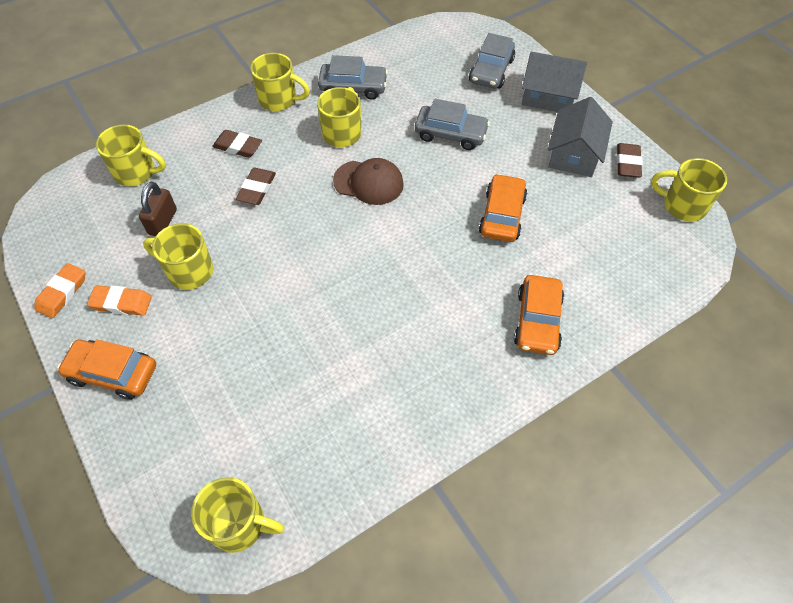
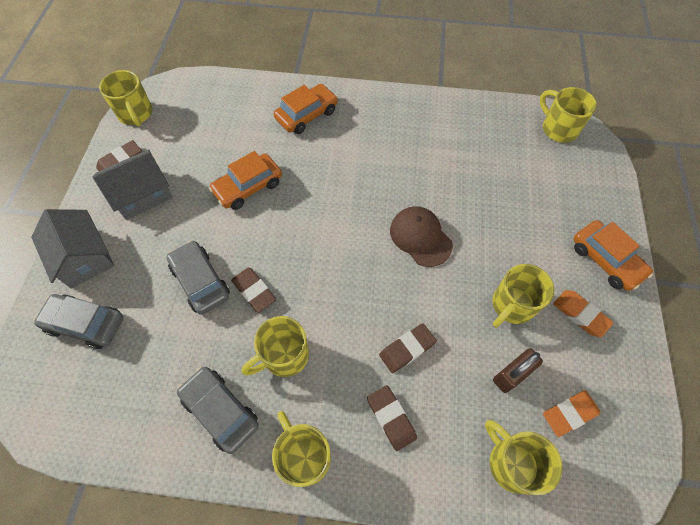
camera: 140 degrees left, 5 degrees up
(62, 293) = (630, 360): orange eraser -> orange eraser (569, 413)
(189, 271) = (512, 305): yellow mug -> yellow mug turned 75 degrees clockwise
(368, 182) = (311, 284): brown cap -> brown cap (420, 237)
(406, 152) = (254, 291): none -> brown eraser
(491, 71) = (85, 324): grey car -> grey car turned 135 degrees counterclockwise

